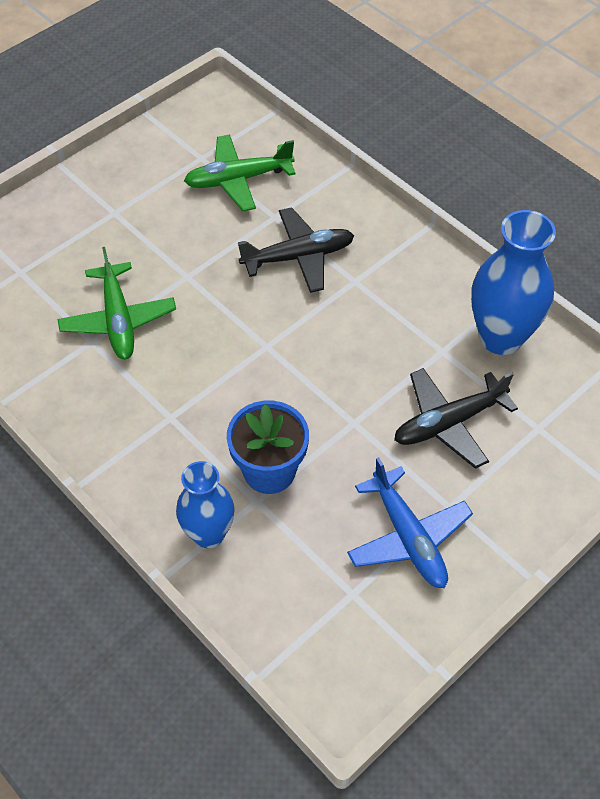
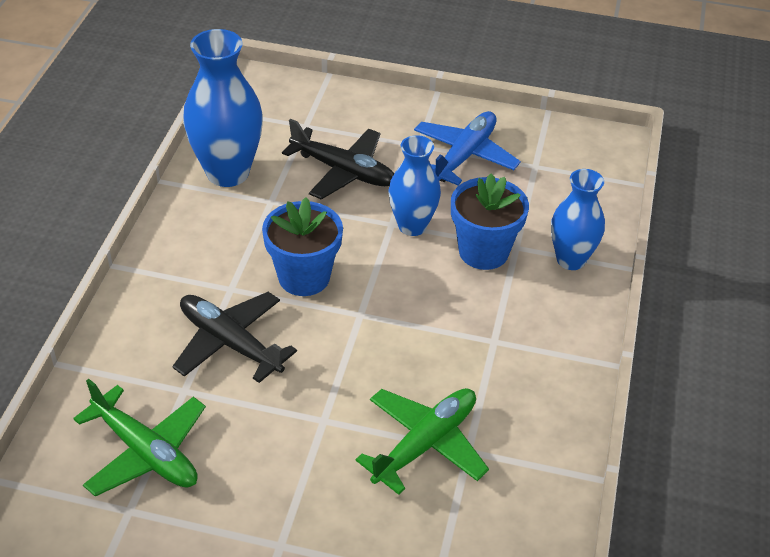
camera: 125 degrees left, 10 degrees down
(333, 330) = (304, 277): none -> blue flower pot
(339, 436) = (412, 226): none -> blue vase

